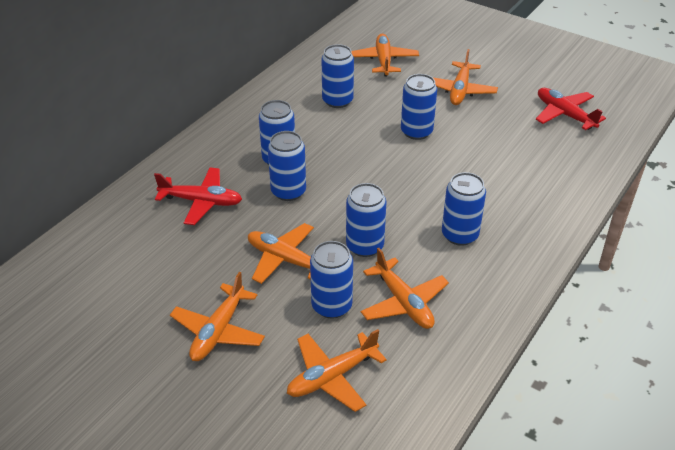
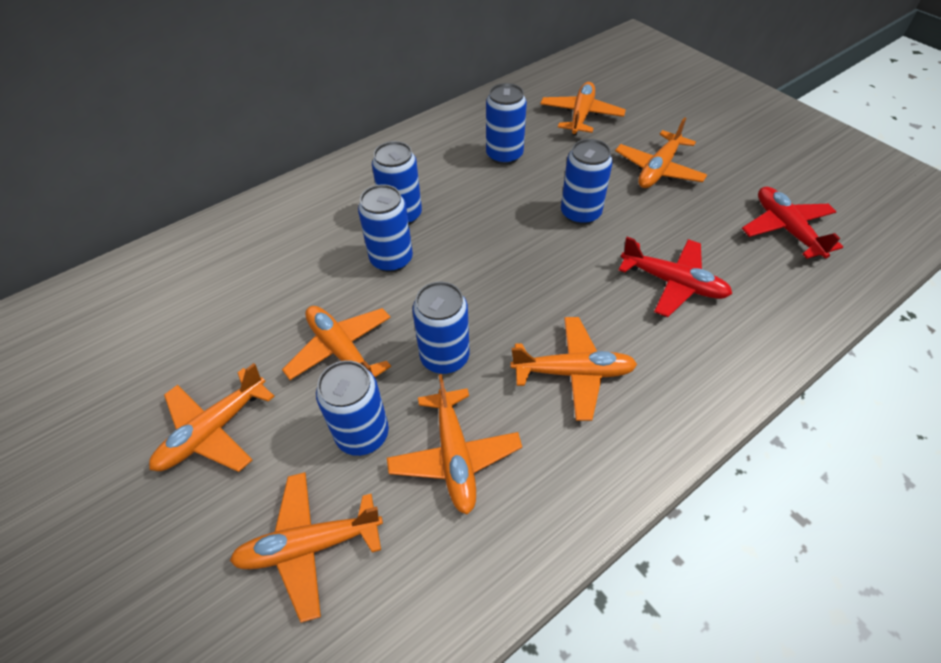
camera: 20 degrees right, 10 degrees up
(201, 202) = (290, 250): red plane -> red plane (673, 283)
(460, 235) = (573, 373): blue can -> orange plane

